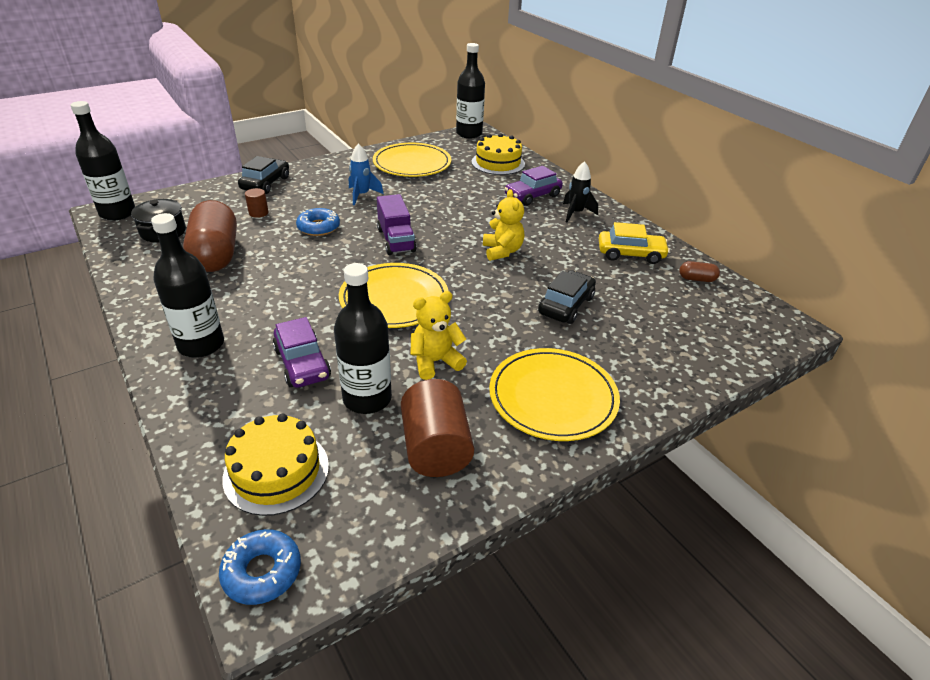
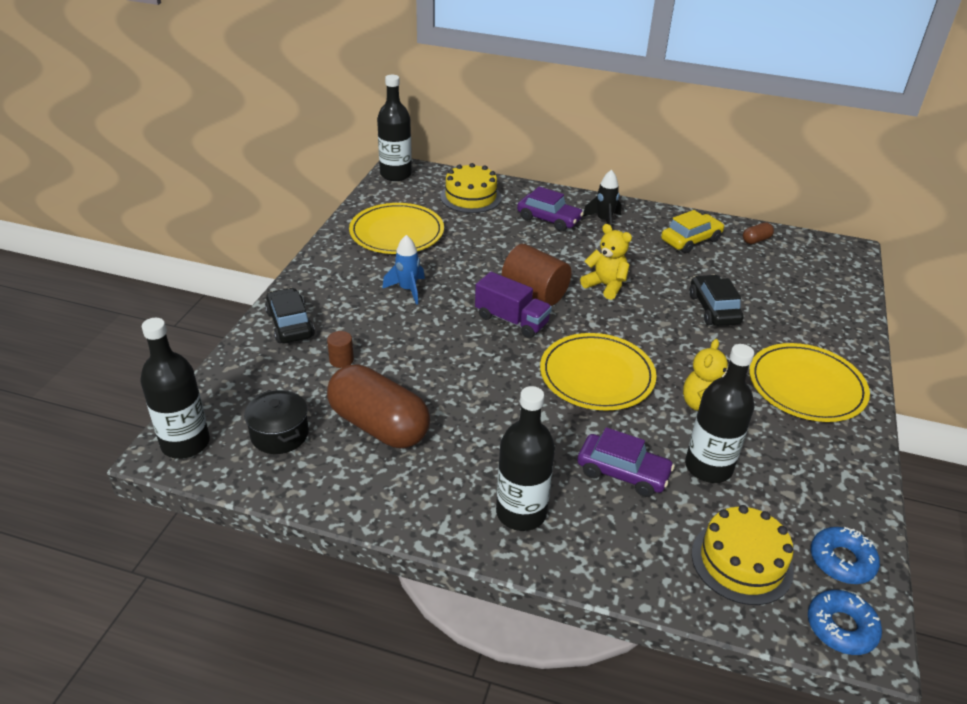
camera: 40 degrees left, 0 degrees up
(318, 227) = (425, 344): blue donut -> blue donut (841, 561)
(436, 448) = (800, 470): brown cylinder -> brown cylinder (534, 293)
(532, 196) = (549, 219): purple car -> purple car turned 75 degrees counterclockwise

